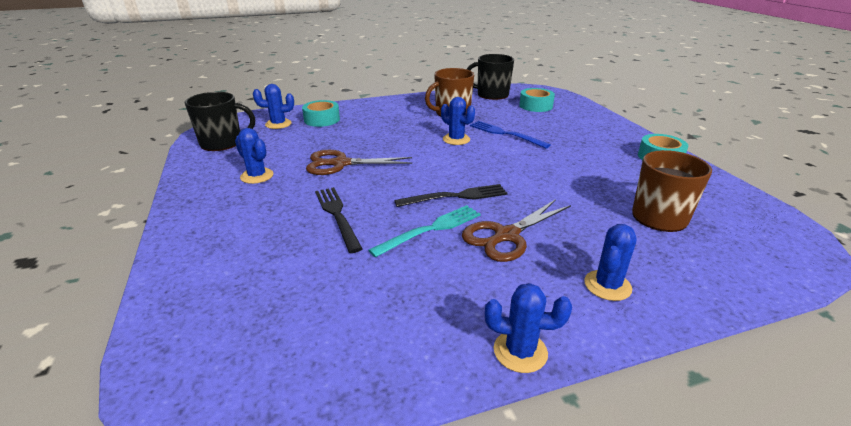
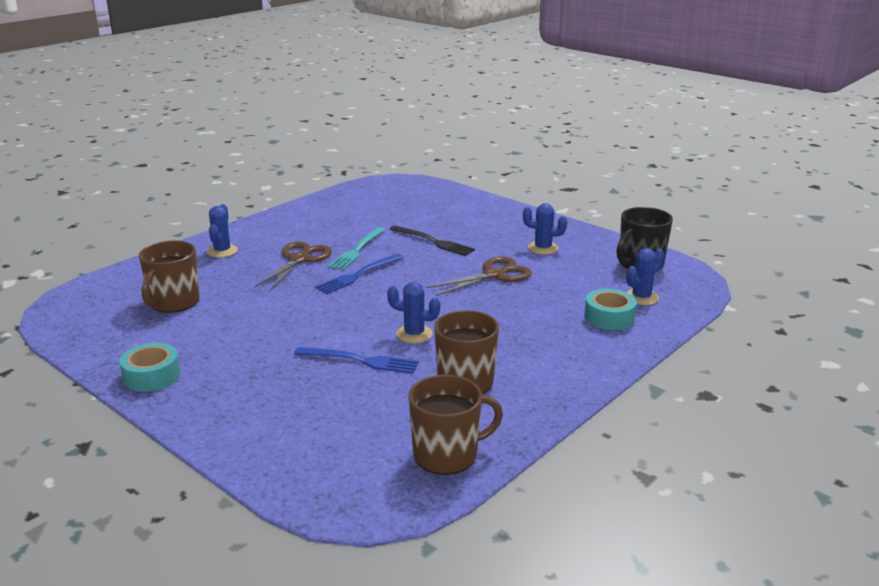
camera: 150 degrees right, 5 degrees down
(456, 196) = (358, 275): black fork -> blue fork
(491, 94) = (447, 455): black mug -> brown mug
(520, 351) = (267, 219): blue cactus -> none
(535, 106) = (349, 443): turquoise tape -> none

